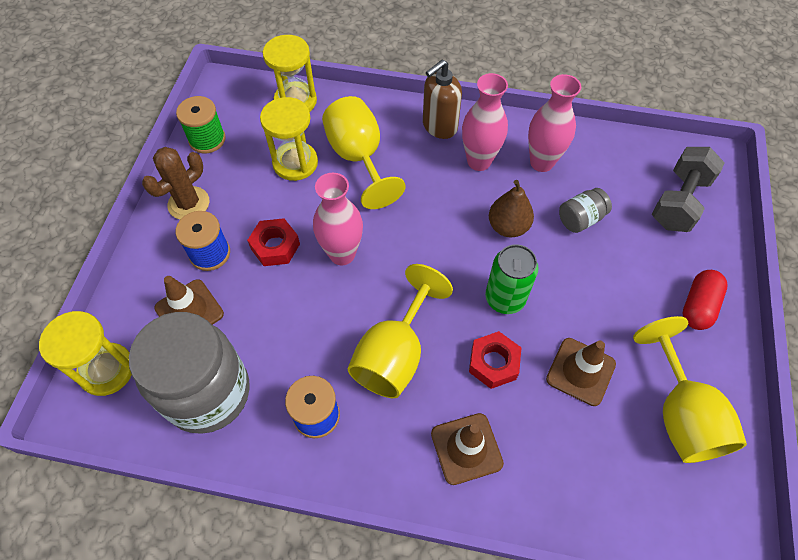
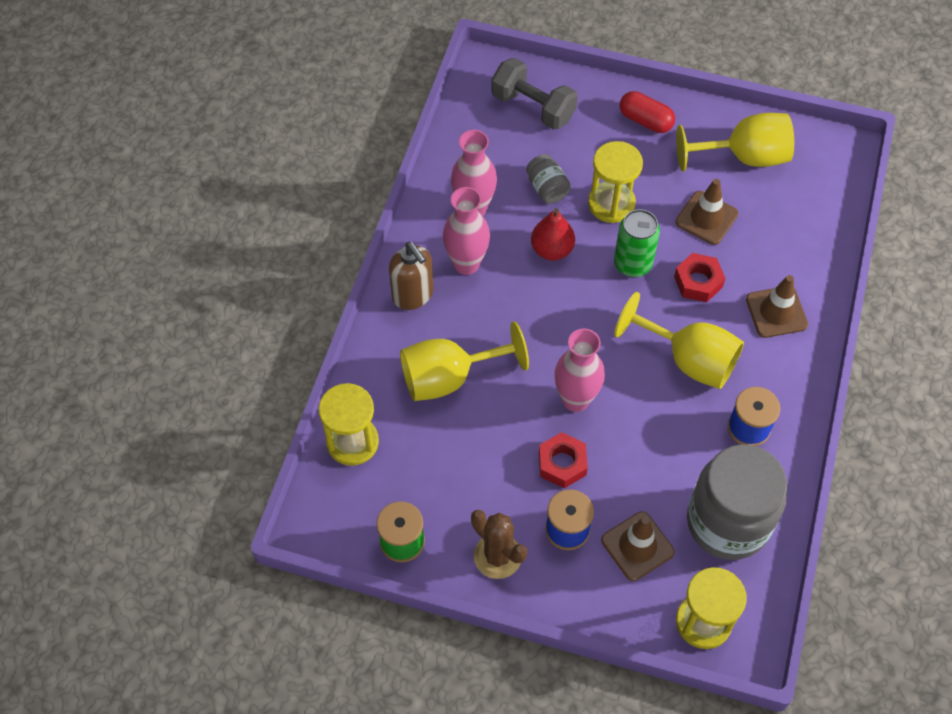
camera: 85 degrees left, 0 degrees up
(295, 163) = (449, 443): yellow hourglass -> yellow hourglass (611, 204)
(508, 226) = (552, 250): brown pear -> red pear

